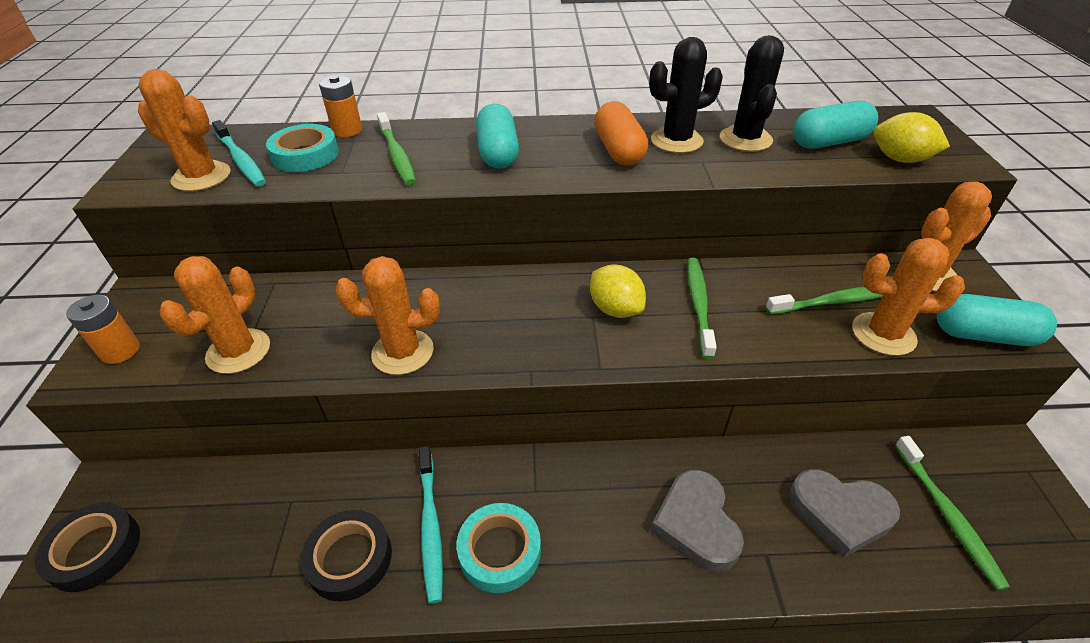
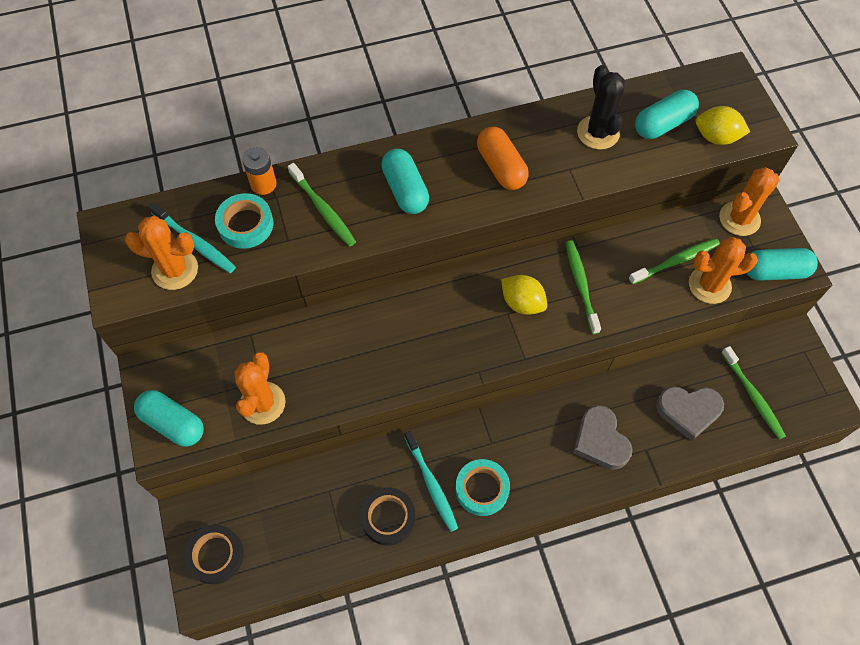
camera: 15 degrees left, 20 degrees up
(120, 351) = (173, 423): orange battery -> turquoise capsule
(402, 352) = (383, 376): orange cactus -> none
(676, 141) = (544, 145): black cactus -> none

